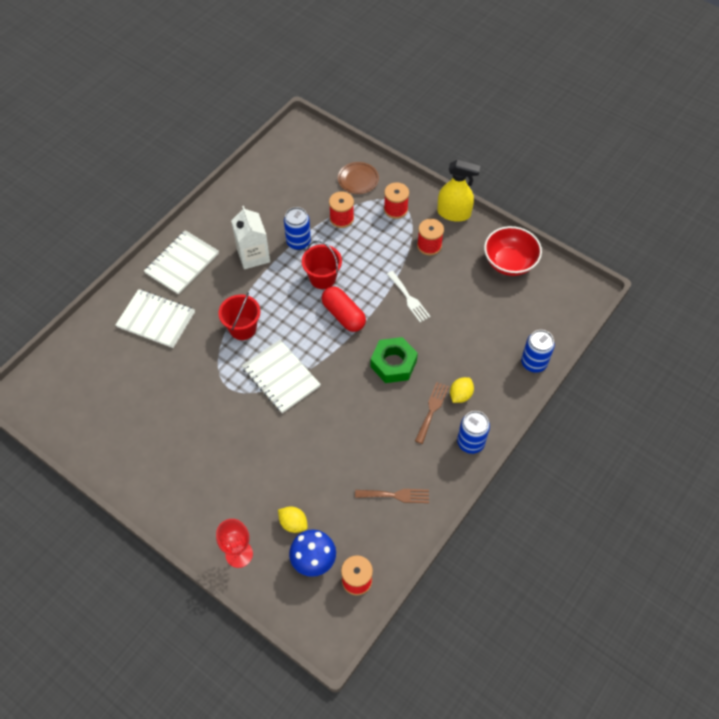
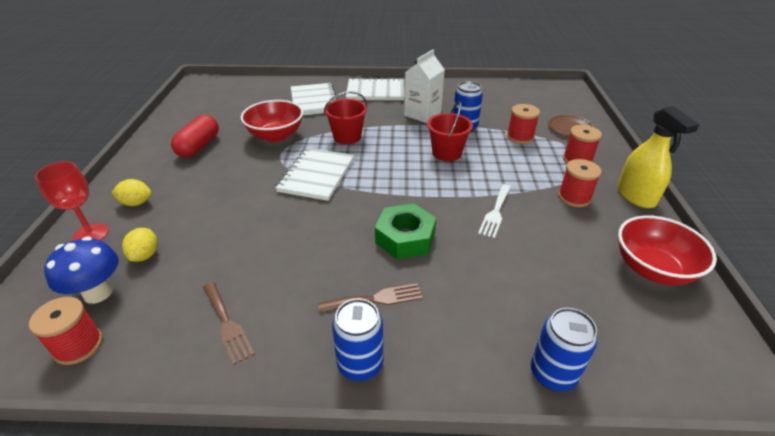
camera: 55 degrees right, 20 degrees down
(195, 378) = (276, 135): none -> red bowl
(343, 315) = (423, 181): red capsule -> red capsule (199, 146)
(460, 395) = (421, 316): yellow lemon -> yellow lemon (136, 203)

